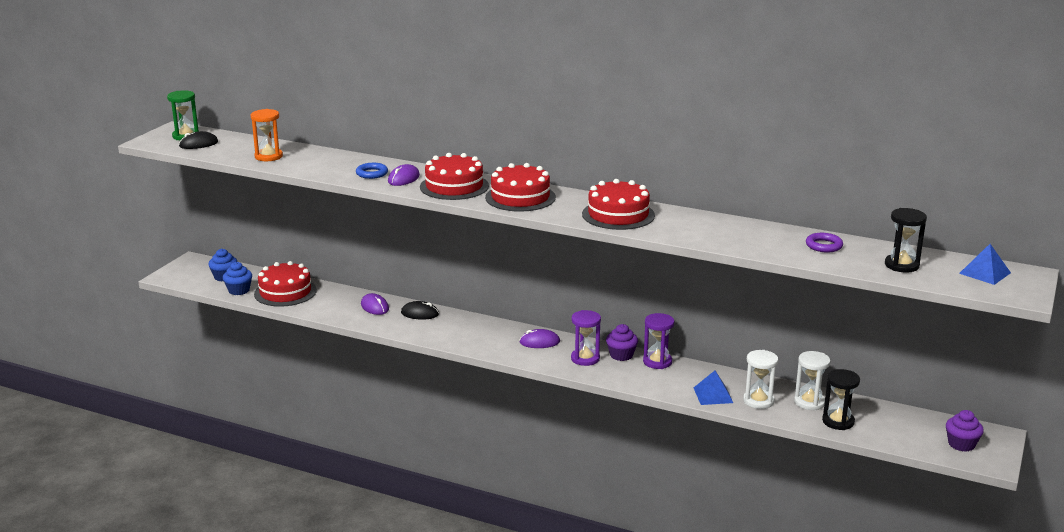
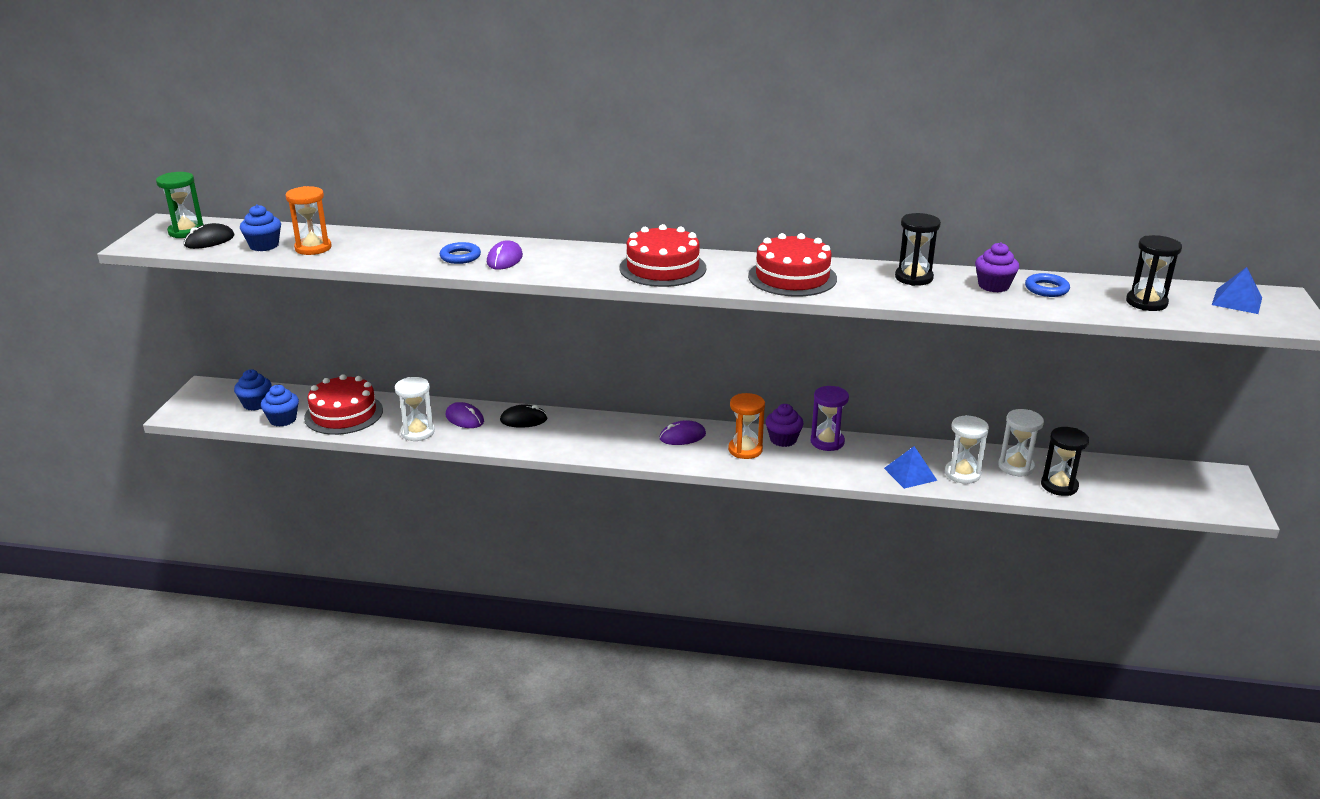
camera: 15 degrees left, 5 degrees up
(235, 151) = (264, 245): none -> blue cupcake
(334, 312) = (417, 432): none -> white hourglass
(454, 186) = (573, 262): red cake -> none
(585, 358) = (745, 450): purple hourglass -> orange hourglass
(718, 225) = (913, 278): none -> black hourglass
(824, 246) = (1046, 289): purple ring -> blue ring
(961, 444) = (1197, 493): purple cupcake -> purple cupcake (993, 286)

